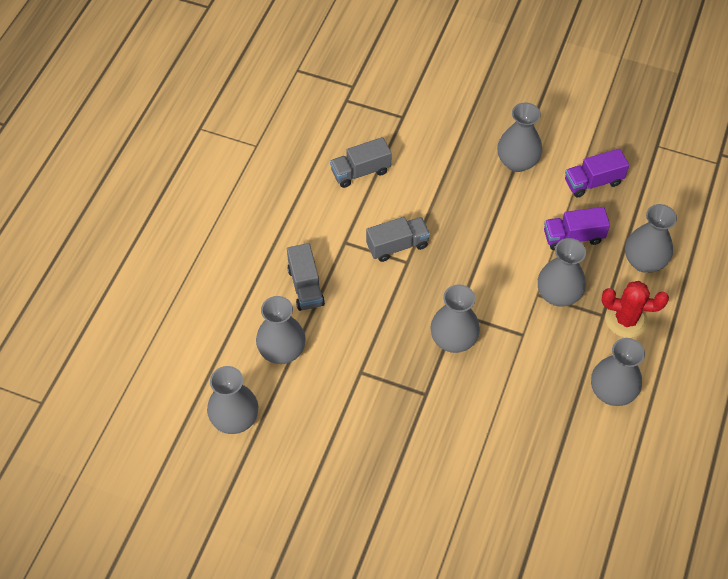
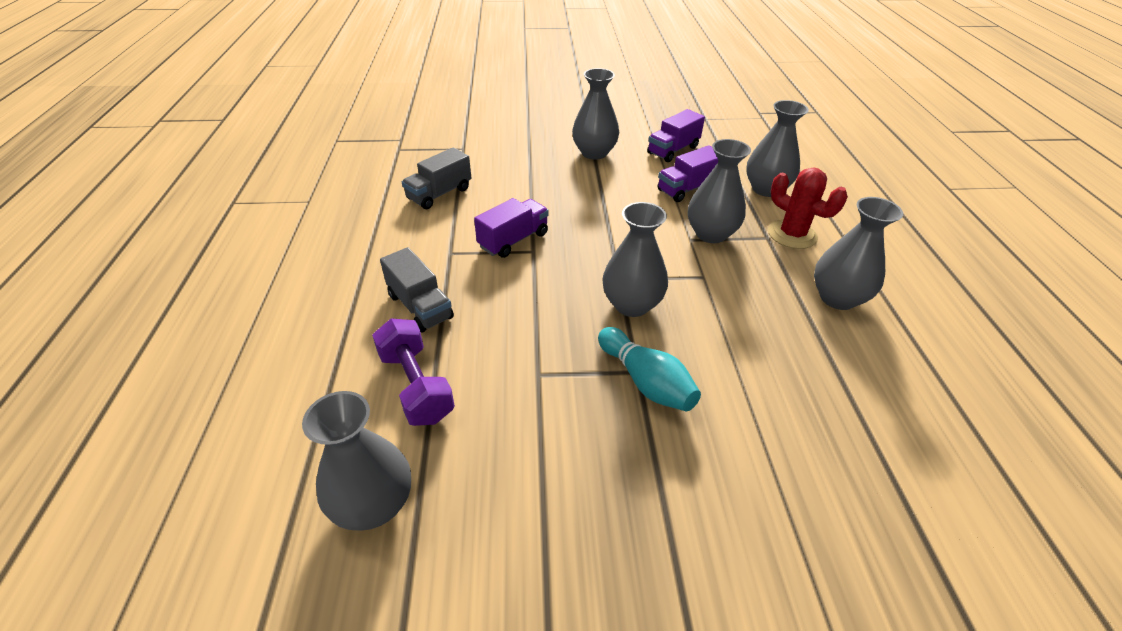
camera: 25 degrees left, 15 degrees down
(282, 351) = (416, 386): grey vase -> purple dumbbell
(397, 246) = (513, 240): grey truck -> purple truck
(426, 404) = (645, 381): none -> turquoise bowling pin
(626, 319) = (792, 234): red cactus -> red cactus turned 60 degrees clockwise

